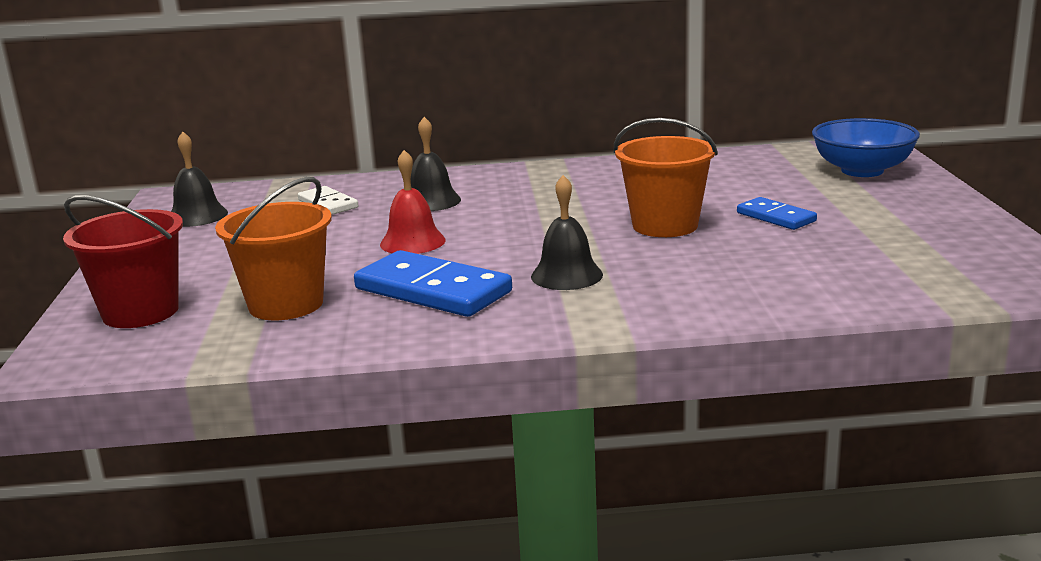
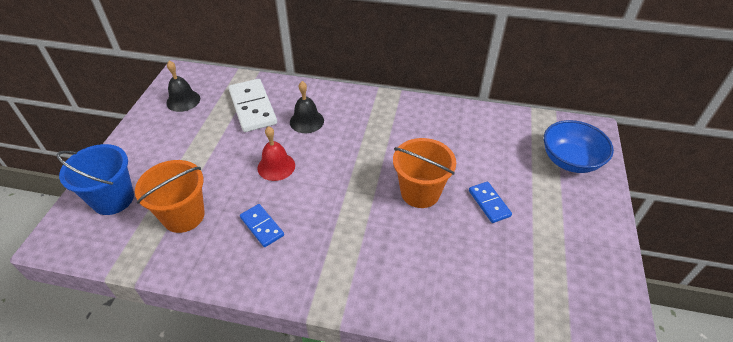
camera: 15 degrees right, 25 degrees up
(140, 312) = (113, 199): red bucket -> blue bucket
(328, 204) = (252, 107): white domino -> white domino, size x1.78
(432, 291) = (262, 226): blue domino -> blue domino, size x0.56
(566, 275) = (339, 234): black bell -> none

